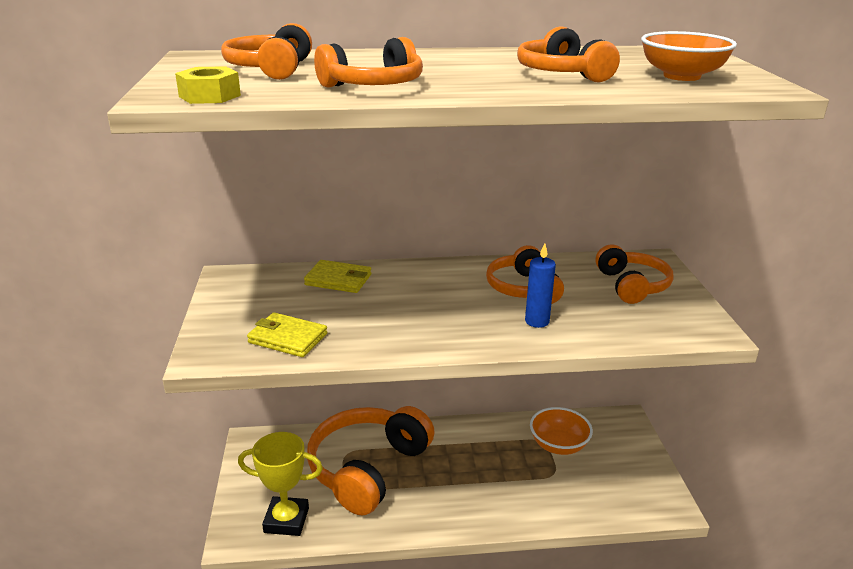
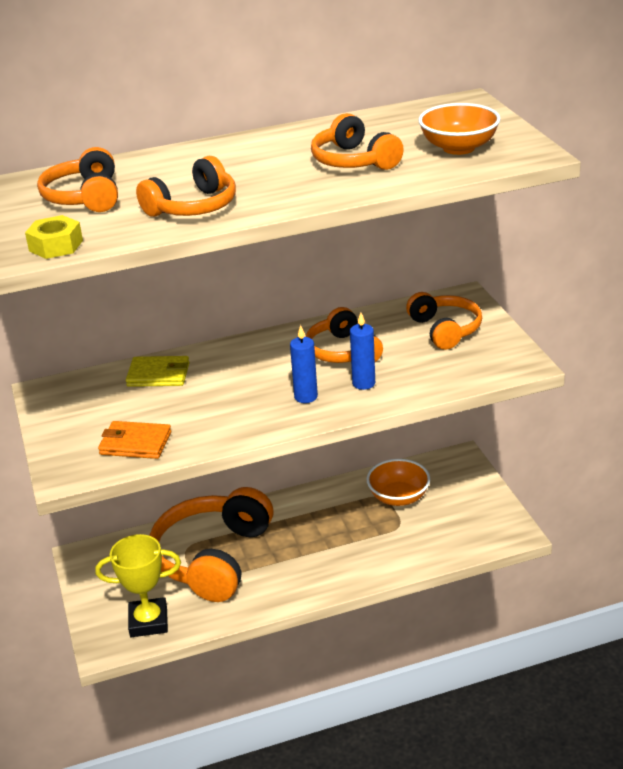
camera: 10 degrees left, 5 degrees up
(287, 338) = (135, 443): yellow wallet -> orange wallet
(474, 324) = (306, 397): none -> blue candle

